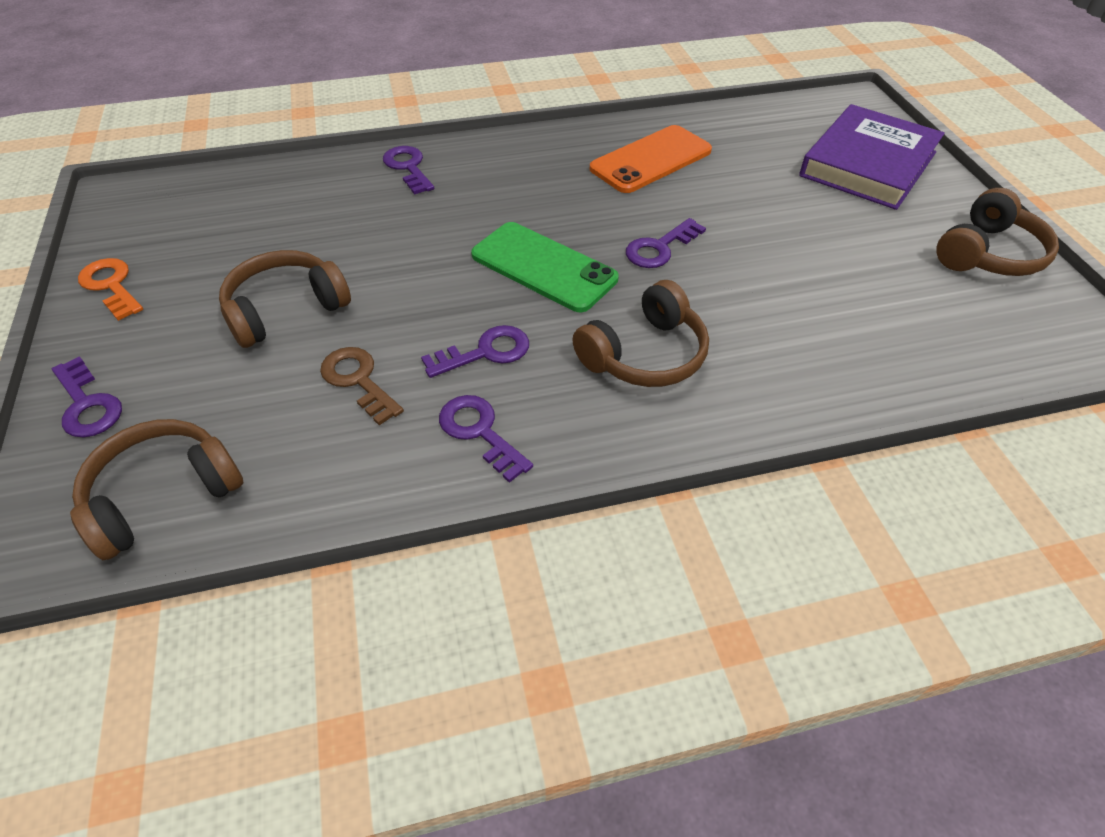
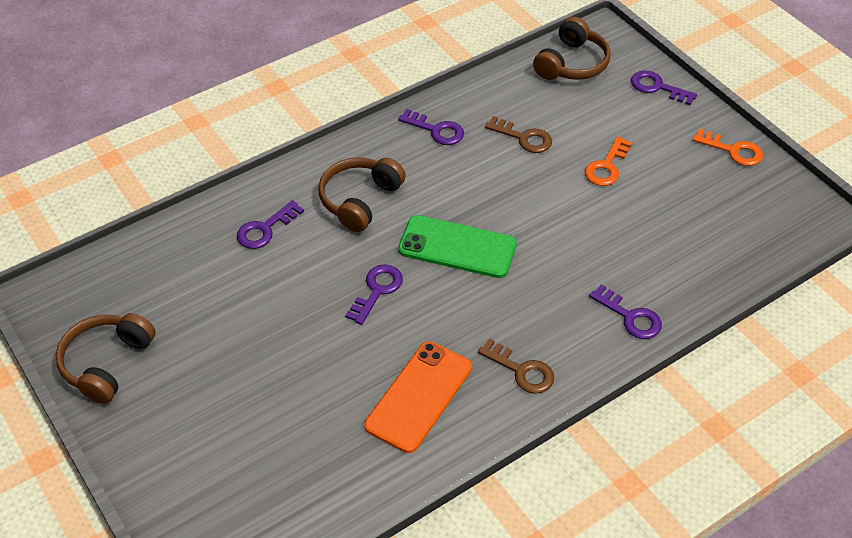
camera: 160 degrees right, 0 degrees up
(285, 309) = (606, 166): brown headphones -> orange key
(485, 352) = (460, 174): purple key -> purple key (265, 229)
(543, 155) = (521, 370): none -> brown key
(868, 164) = (204, 458): purple book -> none

